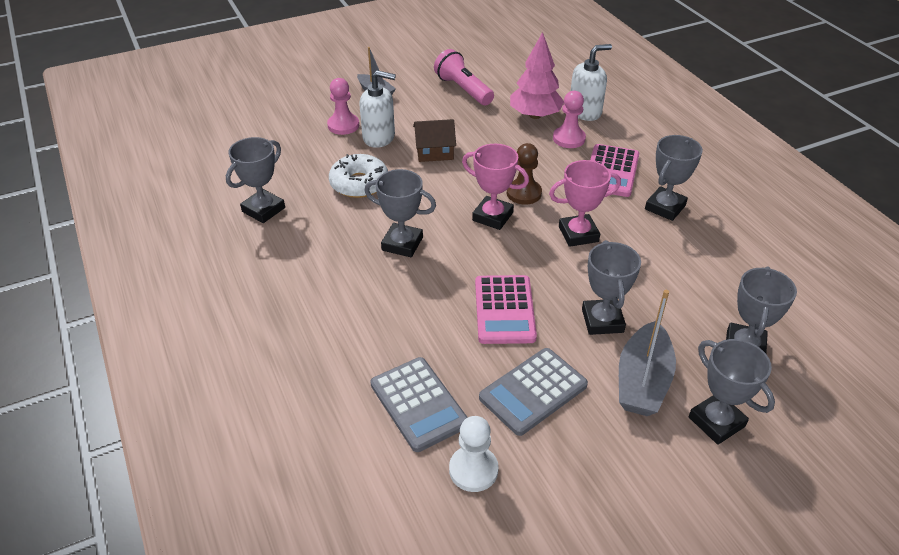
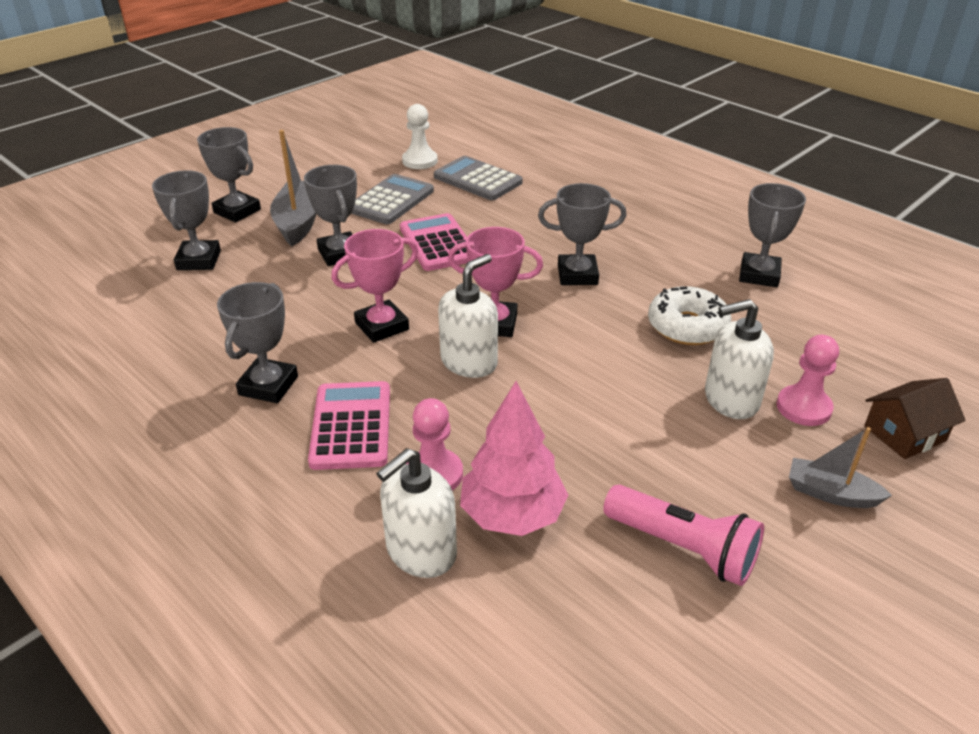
camera: 160 degrees right, 5 degrees down
(434, 151) = (631, 396): brown house -> brown house (904, 433)
(524, 193) = (469, 362): brown pawn -> white soap dispenser

